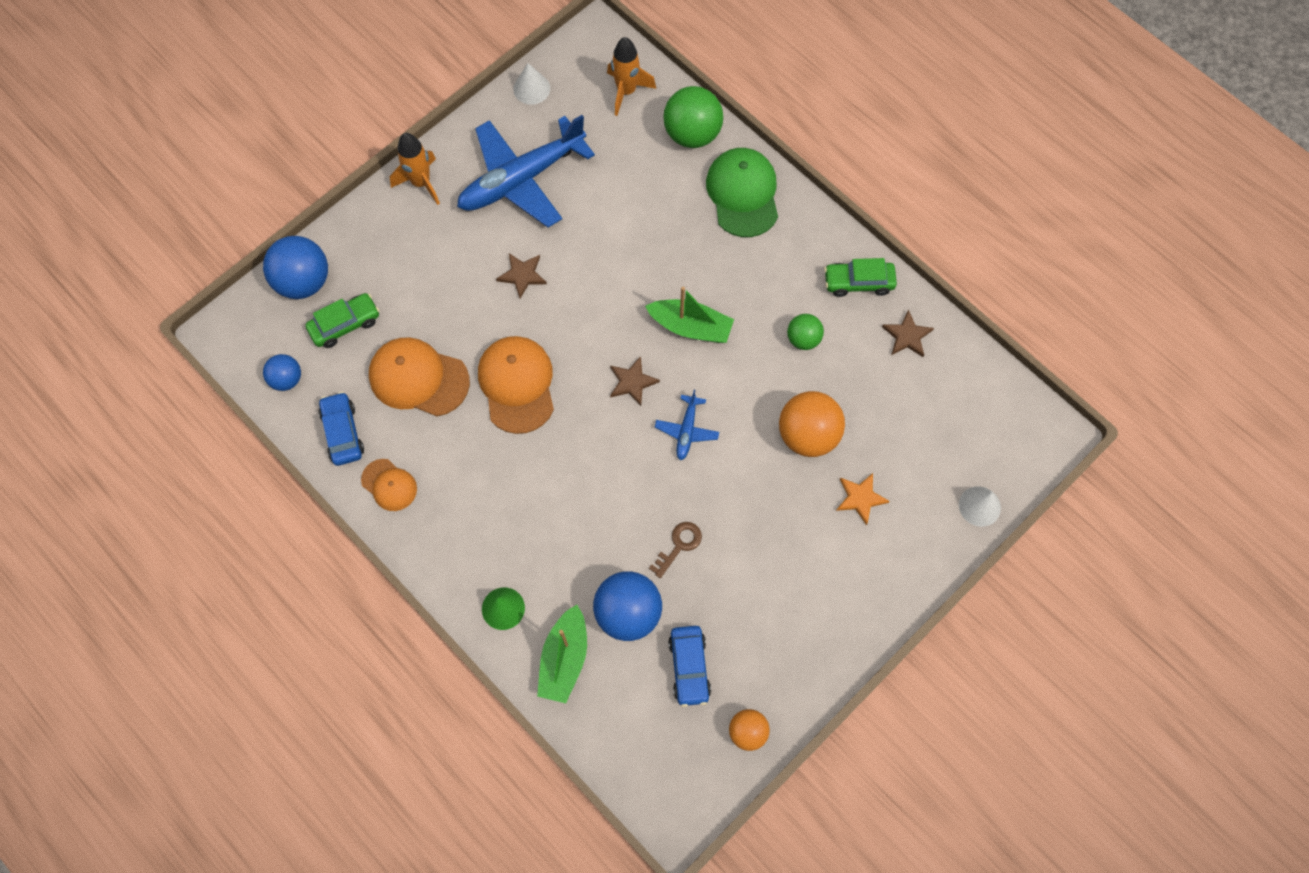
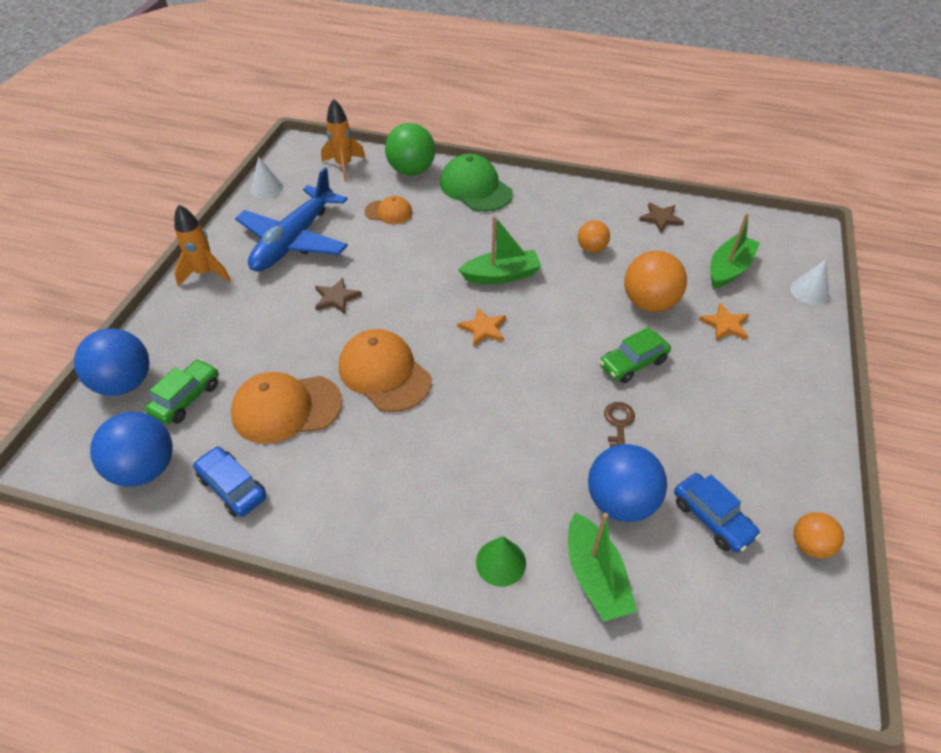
camera: 30 degrees left, 20 degrees down
(287, 379) = (145, 469): blue ball -> blue ball, size x1.74
(389, 485) = (309, 510): orange cap -> orange cap (389, 212)
(632, 382) = (483, 329): brown star -> orange star
(687, 430) = (554, 341): blue plane -> none
(803, 339) = (591, 249): green ball -> orange ball
(858, 282) = (600, 204): green car -> green car (633, 363)
(922, 437) = (728, 269): none -> green boat

